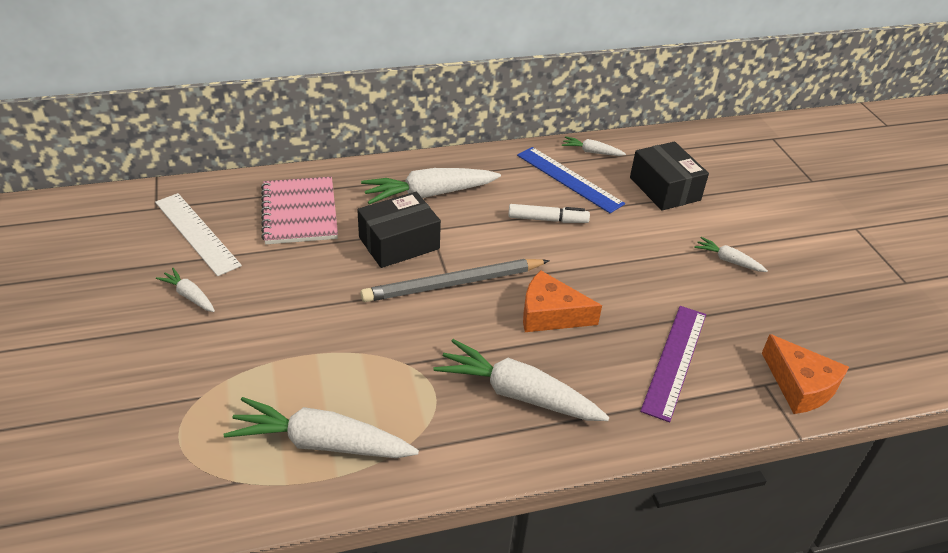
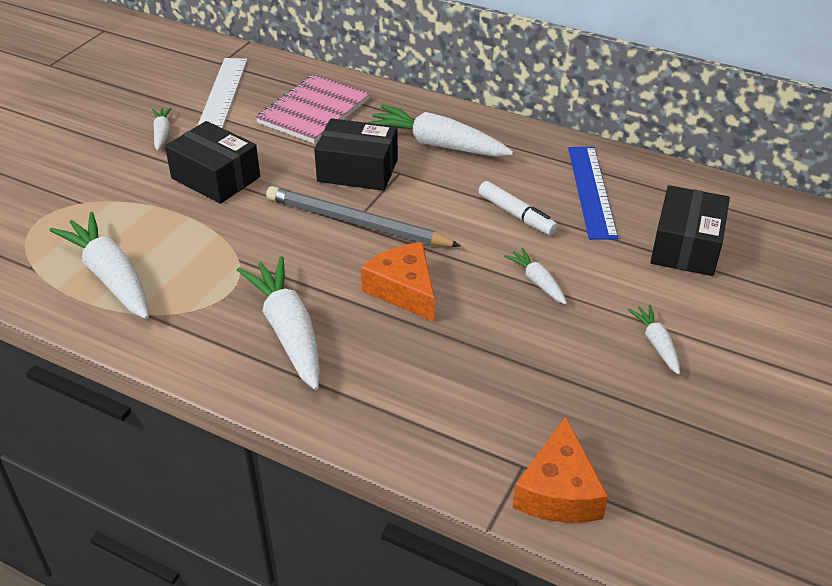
camera: 45 degrees right, 0 degrees up
(294, 308) = (216, 178): none -> black box
(591, 152) = (653, 178): white carrot -> white carrot (537, 281)
(674, 360) = (462, 391): purple ruler -> none

